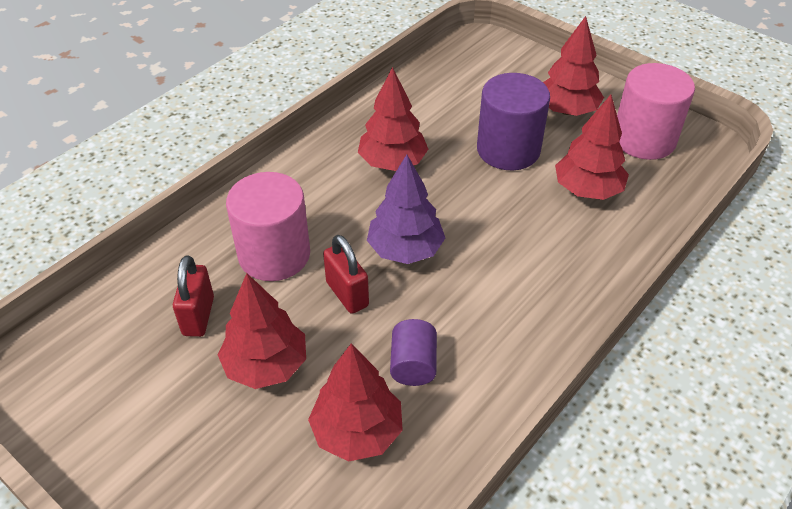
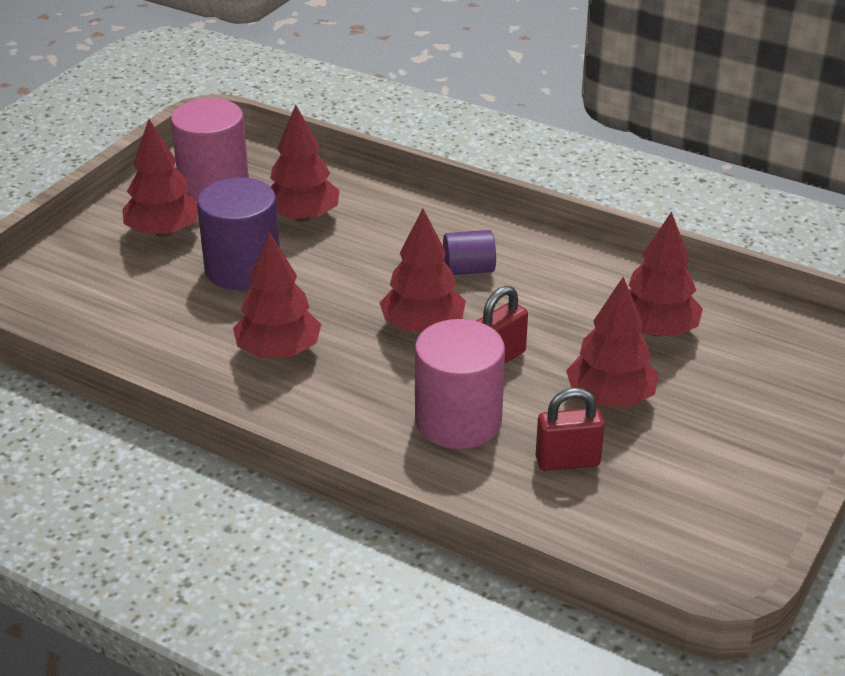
camera: 100 degrees left, 10 degrees down
(405, 250) = (423, 326): purple tree -> red tree
(413, 365) = (570, 307): purple cylinder -> purple cylinder (468, 269)

